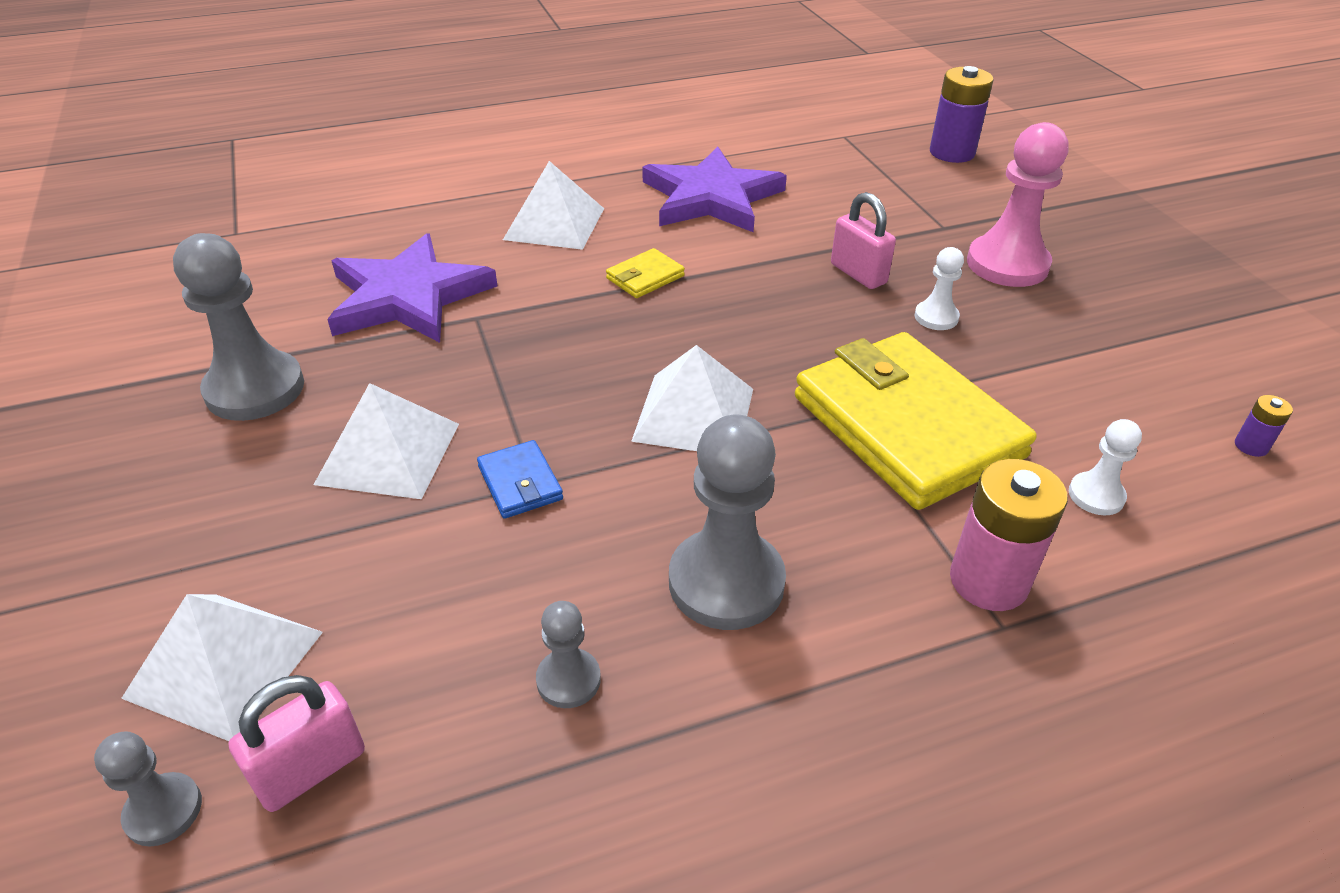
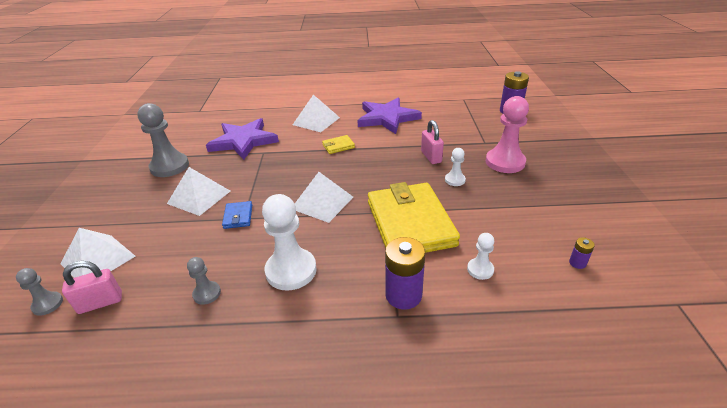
camera: 20 degrees right, 5 degrees down
(726, 582) = (291, 270): grey pawn -> white pawn
(988, 581) = (403, 295): pink battery -> purple battery

